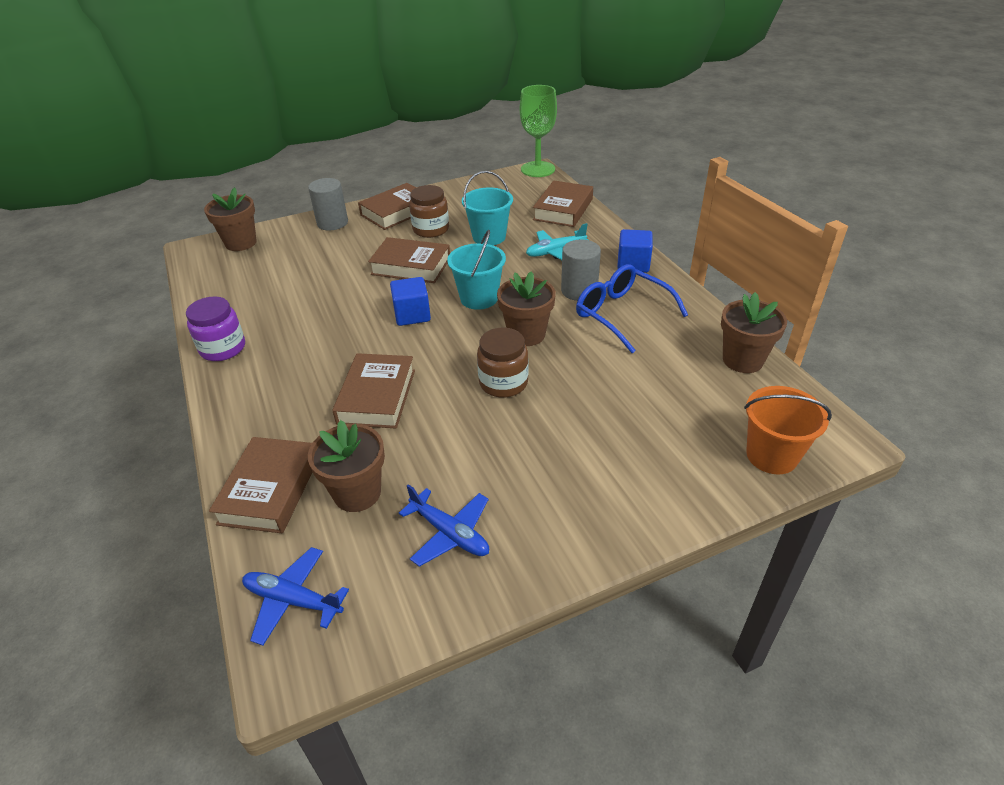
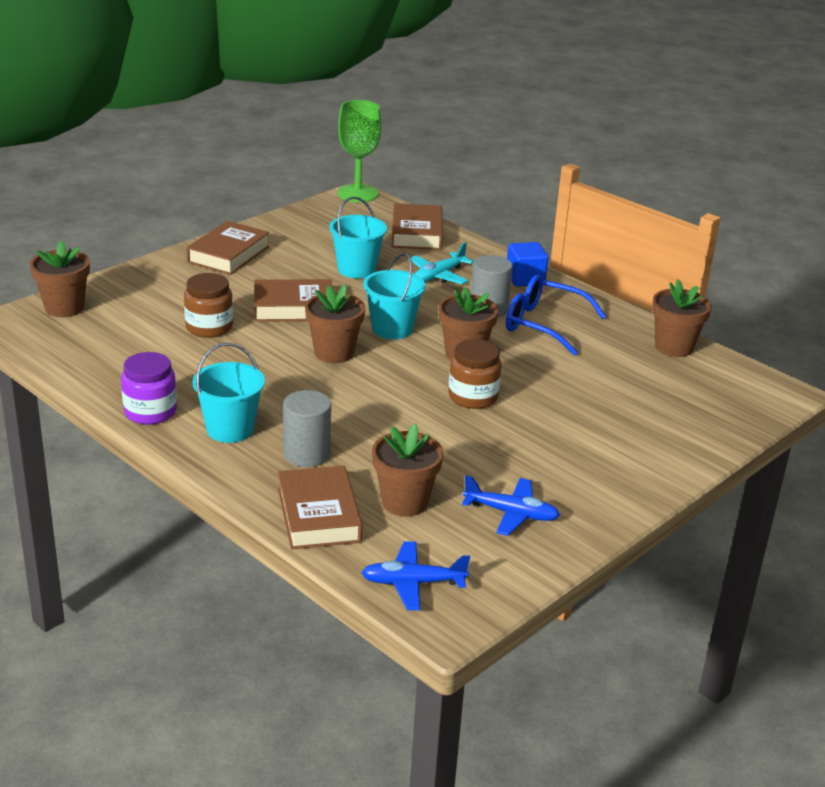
camera: 25 degrees left, 10 degrees down
(269, 378) = (230, 429): none -> turquoise bucket
(332, 223) = (160, 274): grey cylinder -> grey cylinder (306, 454)
(377, 396) = (358, 427): brown book -> none
(412, 315) = (334, 353): blue cube -> brown flower pot
(431, 229) = (285, 269): brown jar -> brown jar (209, 327)
(771, 455) = (736, 413): orange bucket -> none

